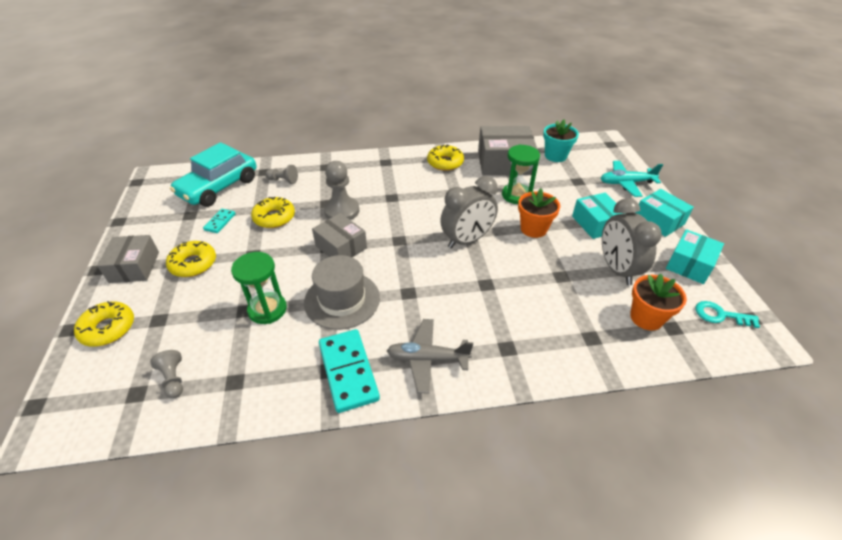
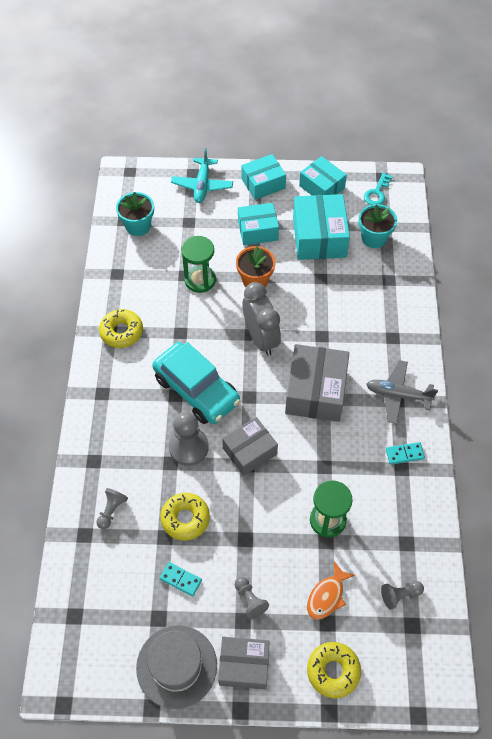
camera: 80 degrees left, 15 degrees up
(186, 317) = (327, 596): none -> orange fish
(193, 264) = (250, 600): yellow donut -> grey pawn
(219, 187) = (106, 589): turquoise car -> turquoise car (196, 390)
(342, 300) = (324, 454): grey hat -> grey hat (176, 666)
(348, 371) = (404, 454): turquoise domino -> turquoise domino, size x0.51
(427, 359) = (398, 395): grey plane -> grey plane turned 90 degrees clockwise
(504, 163) = (138, 276): grey box -> grey box (315, 391)
(617, 269) = (319, 237): grey clock -> turquoise box
(646, 318) = (374, 238): orange flower pot -> turquoise flower pot

